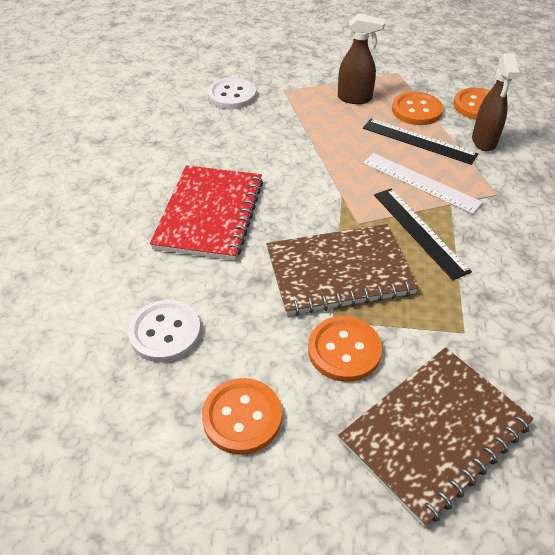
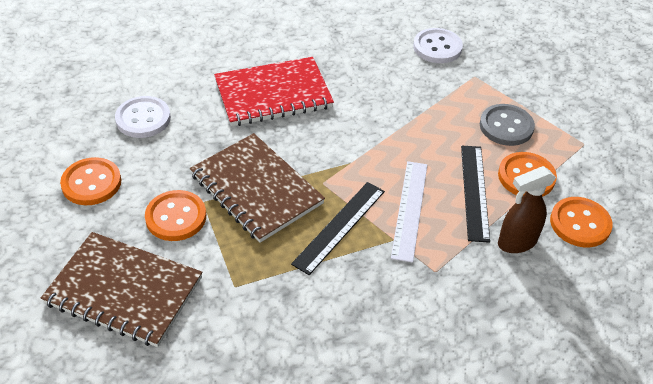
camera: 60 degrees right, 0 degrees up
(355, 98) = (506, 126): brown spray bottle -> grey button

